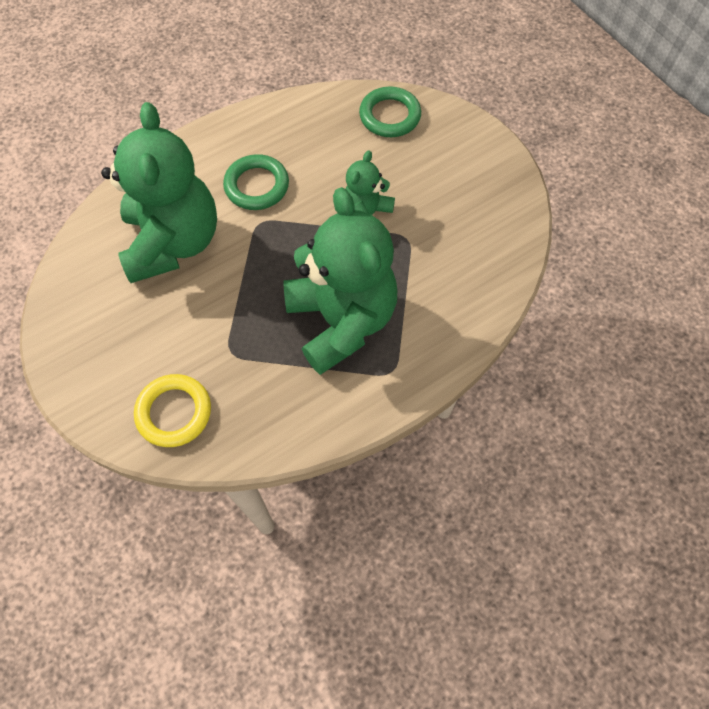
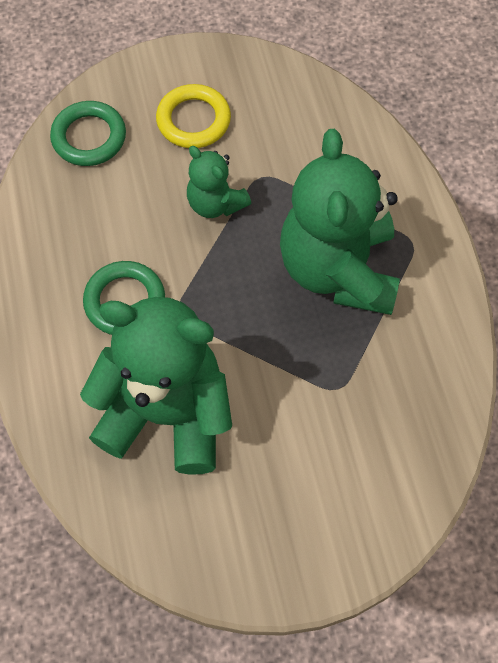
camera: 70 degrees left, 0 degrees up
(174, 412) = (393, 465): yellow ring -> yellow ring (193, 120)
(341, 321) = (338, 269): green teddy bear -> green teddy bear turned 90 degrees counterclockwise

